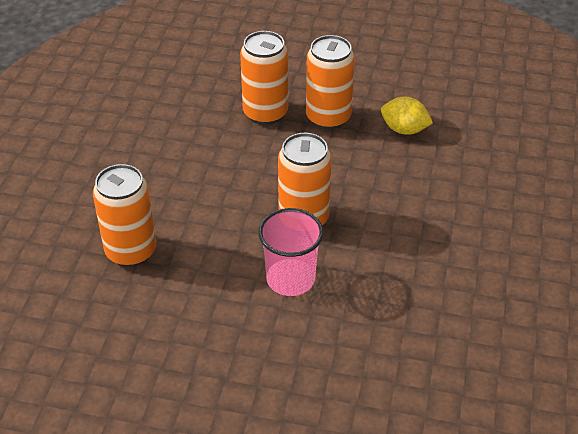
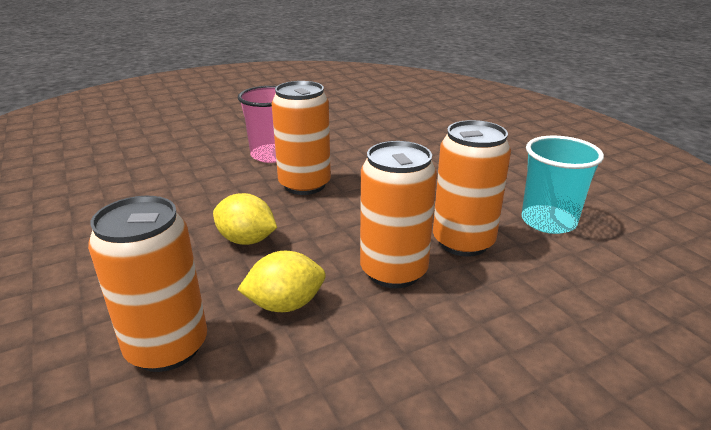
camera: 140 degrees right, 15 degrees down
(131, 251) = (398, 129): orange can -> orange can (167, 347)
(194, 98) = (548, 221): none -> turquoise cup
(391, 185) = (246, 240): none -> yellow lemon

